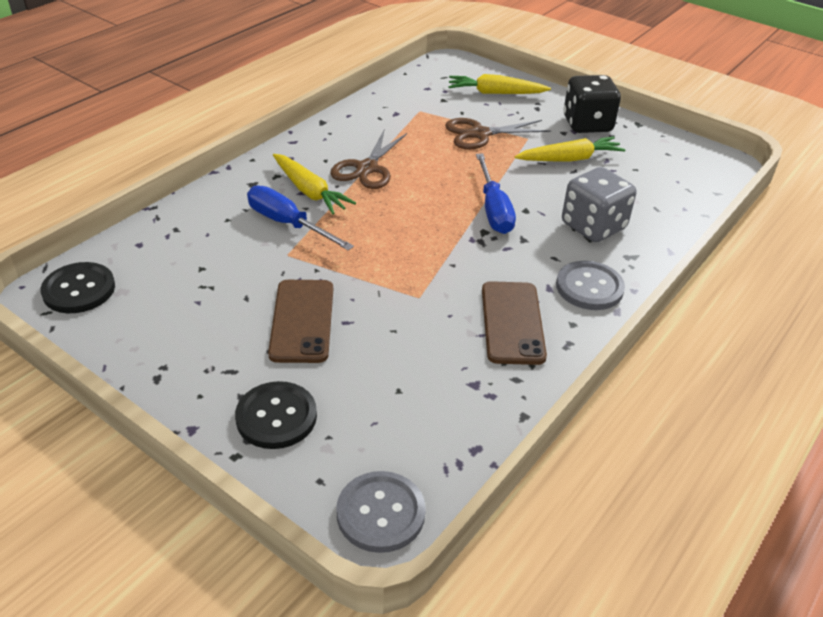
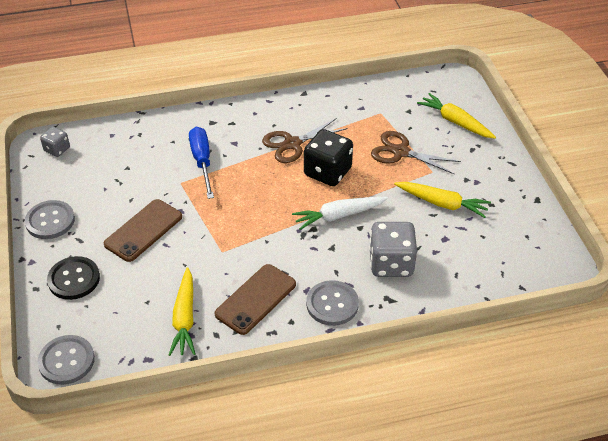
camera: 40 degrees right, 5 degrees up
(79, 290) = (57, 149): black button -> grey dice
(164, 370) = (50, 221): none -> grey button
(309, 191) = (239, 144): yellow carrot -> yellow carrot (184, 318)
(493, 209) = (338, 216): blue screwdriver -> white carrot
(587, 124) = (494, 181): black dice -> black dice (327, 172)

